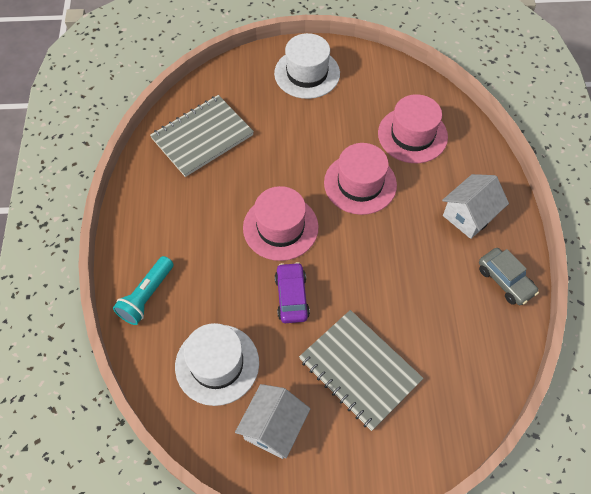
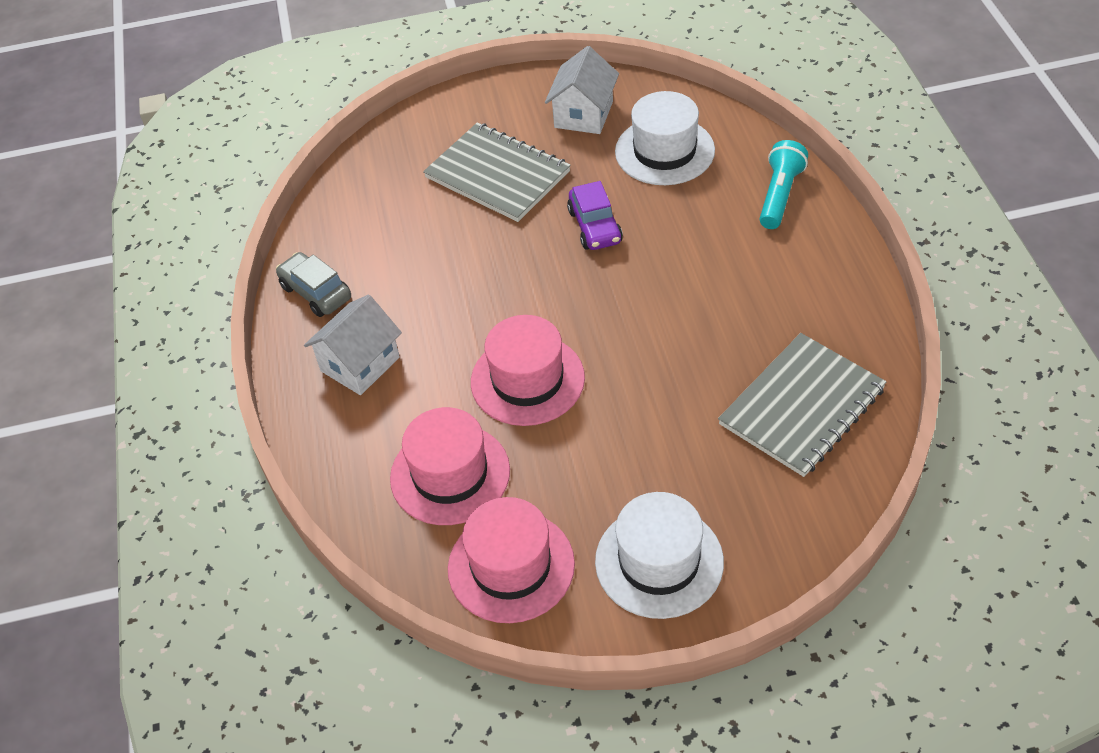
camera: 175 degrees right, 10 degrees down
(280, 227) = (632, 300): pink hat -> pink hat (511, 566)

